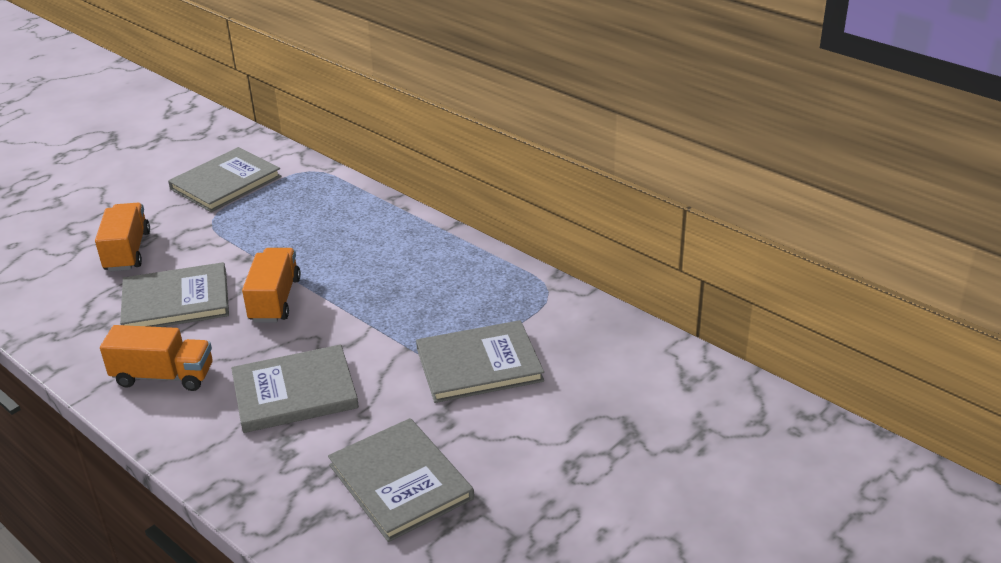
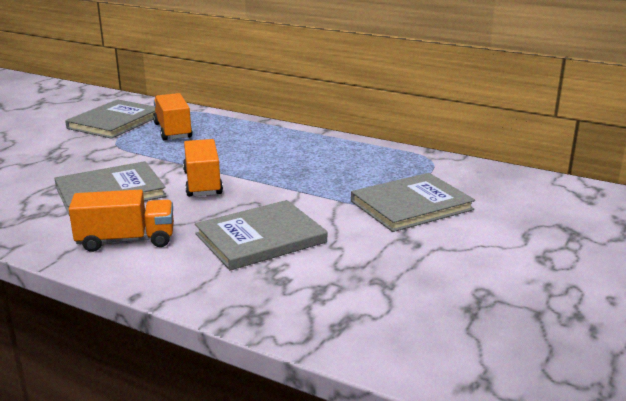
camera: 15 degrees left, 10 degrees down
(127, 251) = (46, 166): orange truck -> orange truck (173, 131)
(400, 482) = (404, 287): grey book -> none

